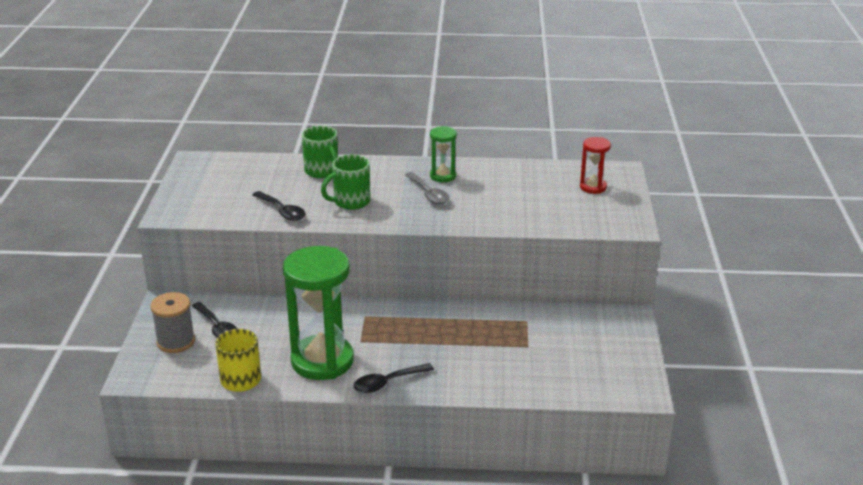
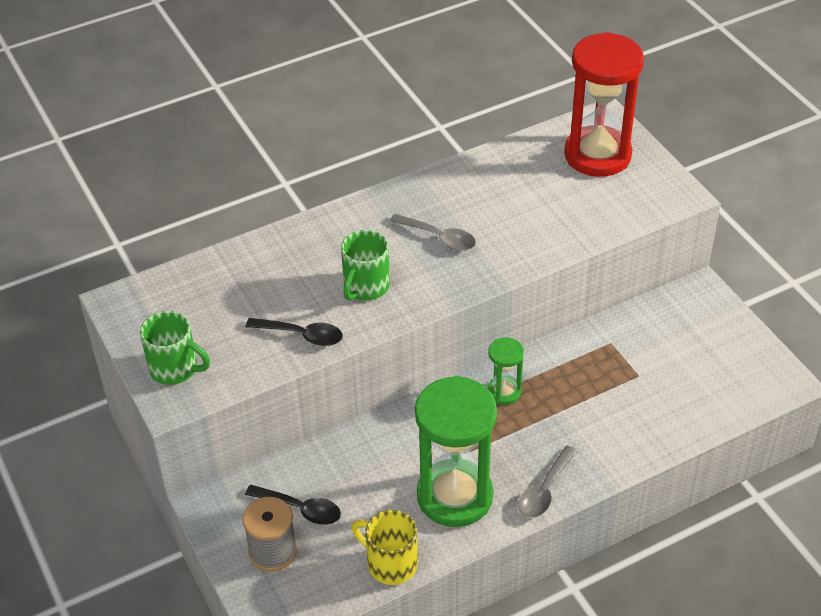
camera: 30 degrees left, 15 degrees up
(322, 171) = (290, 254): green mug -> green mug (175, 368)
(388, 382) = (545, 490): black spoon -> grey spoon
(443, 176) = (430, 204): green hourglass -> green hourglass (504, 392)
(593, 187) = (597, 155): red hourglass -> red hourglass, size x2.09

